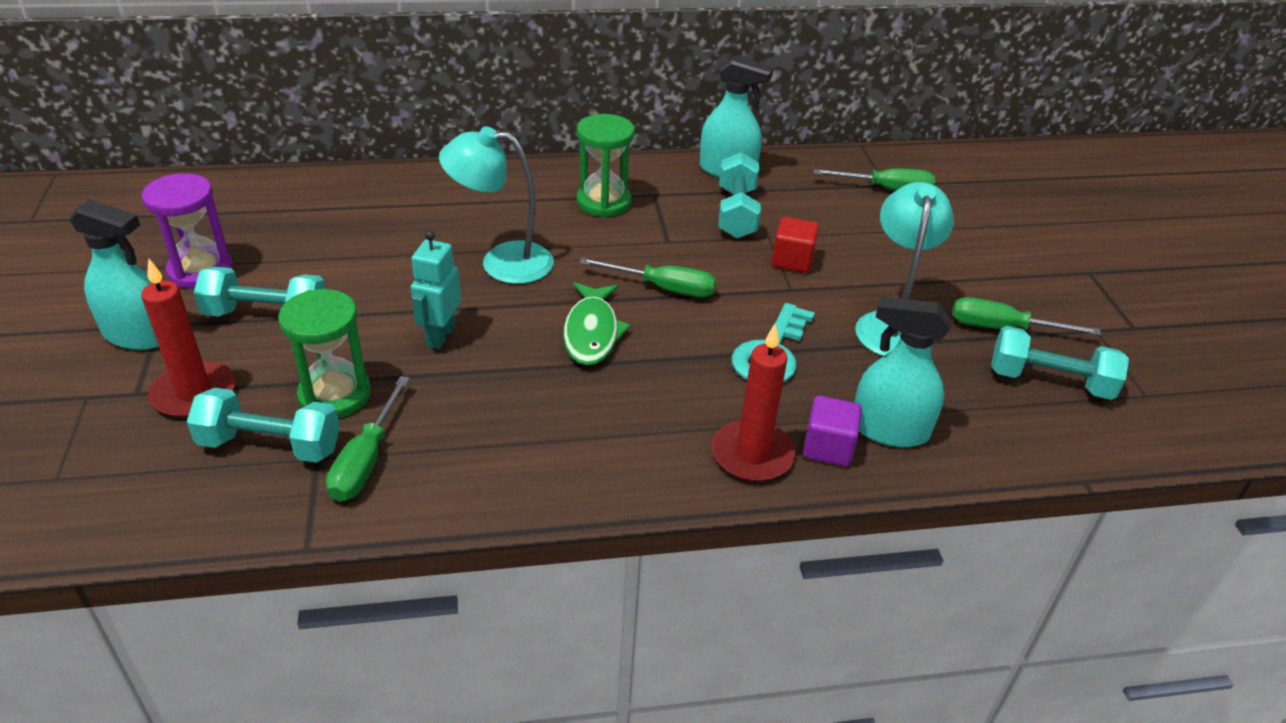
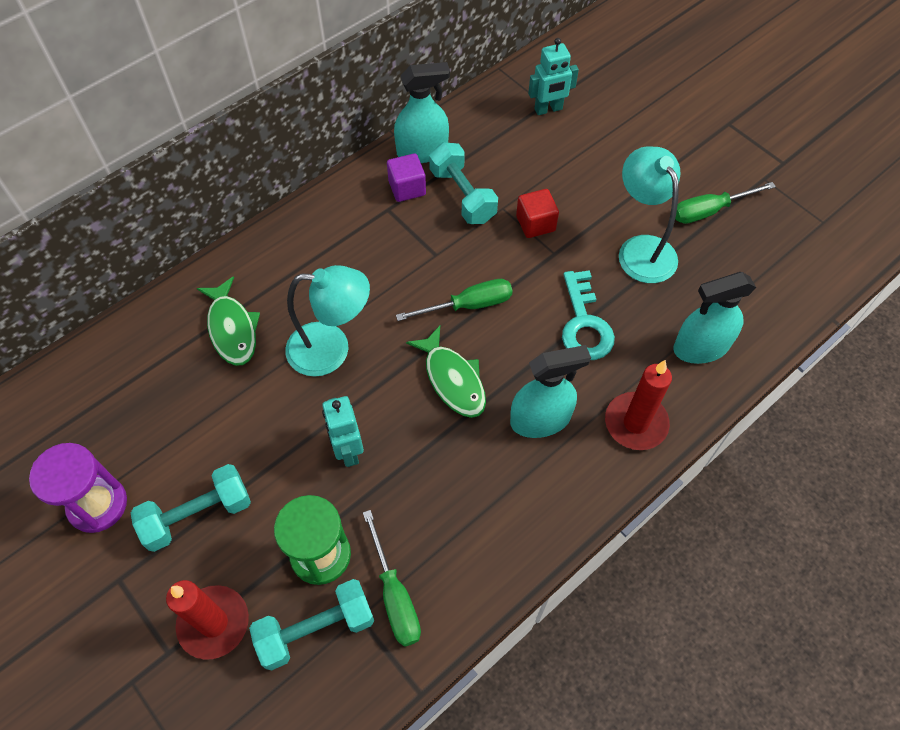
camera: 30 degrees left, 20 degrees up
(138, 335) = (112, 599): turquoise spray bottle -> turquoise spray bottle (540, 419)
(432, 212) = (232, 329): none -> green fish
(502, 262) = (331, 349): turquoise lamp -> turquoise lamp turned 150 degrees counterclockwise
(603, 202) = (356, 240): green hourglass -> none
(828, 447) = (675, 386): purple cube -> purple cube (407, 188)
(886, 189) = (548, 109): green screwdriver -> turquoise robot
(1049, 381) = (765, 244): turquoise dumbbell -> none

